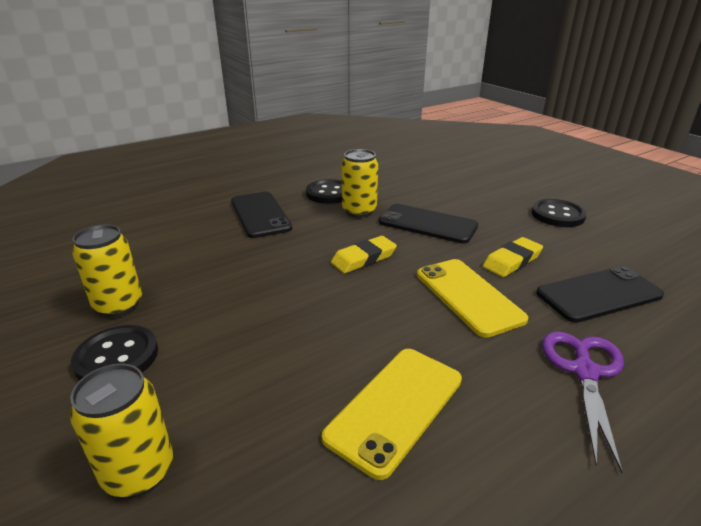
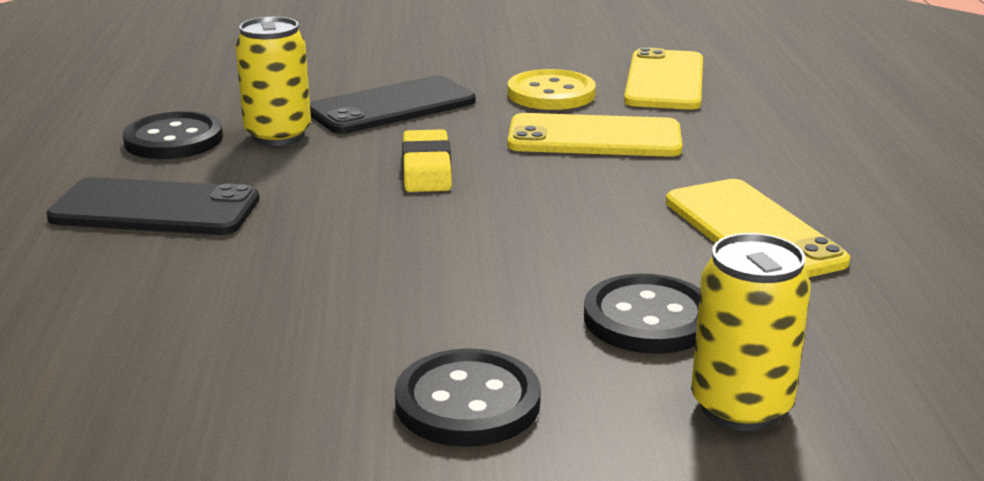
camera: 60 degrees left, 5 degrees down
(118, 305) = (304, 387): yellow can -> none
(512, 261) = (551, 94): yellow eraser -> yellow button
(557, 215) = (482, 38): black button -> black button (648, 318)
(584, 372) = (776, 131): purple scissors -> none
(598, 294) = (664, 81): black phone -> yellow phone

